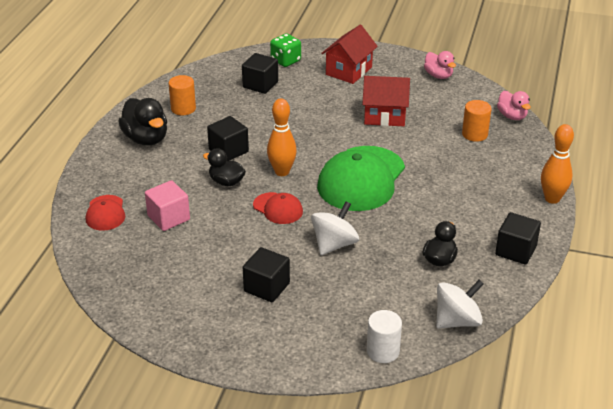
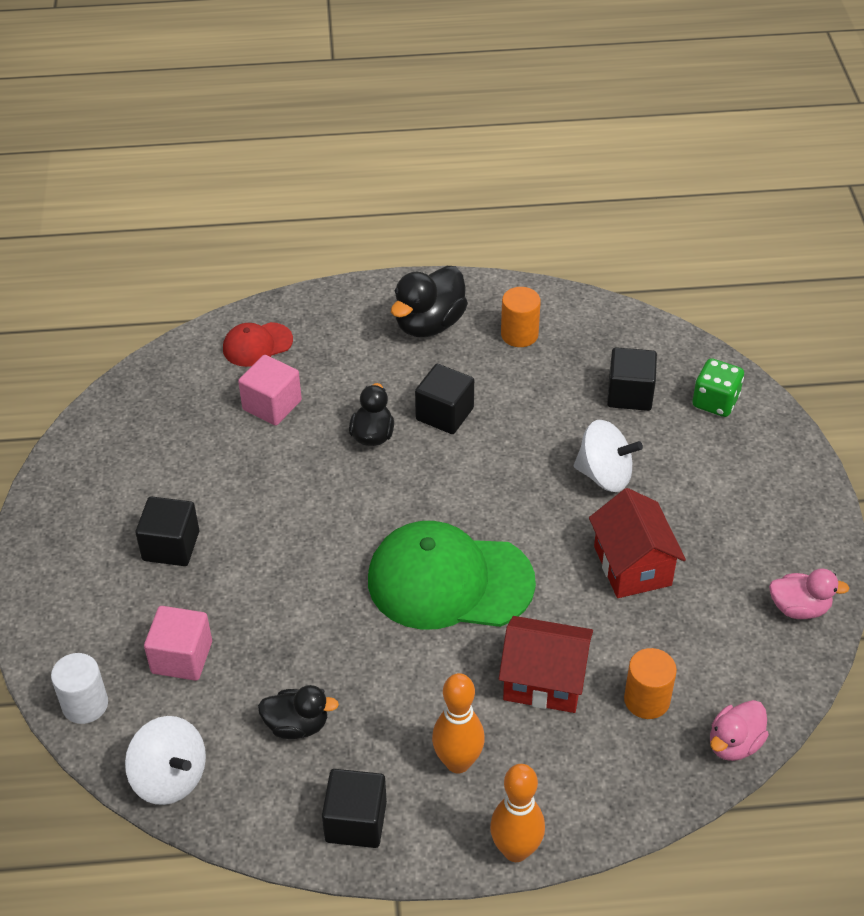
camera: 70 degrees right, 10 degrees up
(278, 208) = (338, 507): red cap -> none
(282, 172) = (423, 486): orange bowling pin -> orange bowling pin (458, 762)
(334, 244) = (284, 592): white spinning top -> white spinning top (604, 475)
(349, 71) = (735, 486): red house -> red house (544, 681)
(364, 299) = (182, 657): none -> pink cube
(438, 75) = (799, 608): pink duck -> pink duck turned 120 degrees counterclockwise

